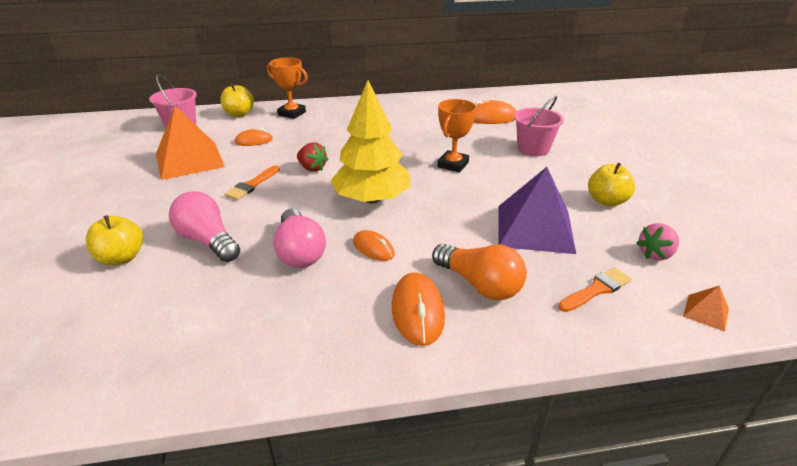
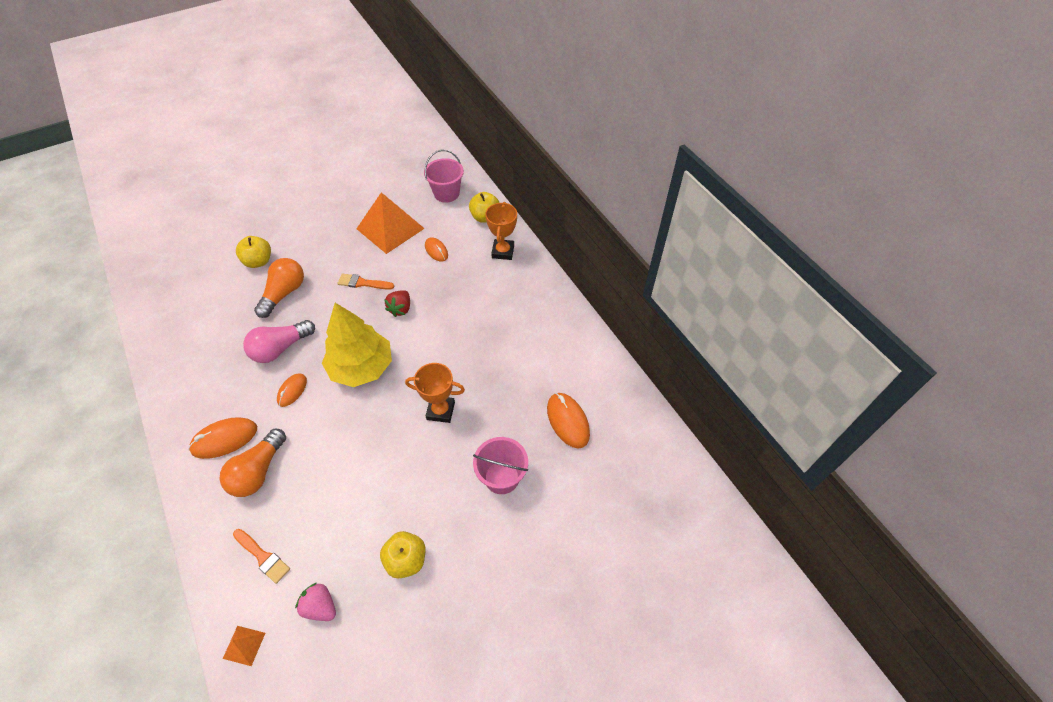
camera: 70 degrees right, 20 degrees up
(208, 241) = (284, 293): pink light bulb -> orange light bulb
(534, 228) = (342, 499): purple pyramid -> none

